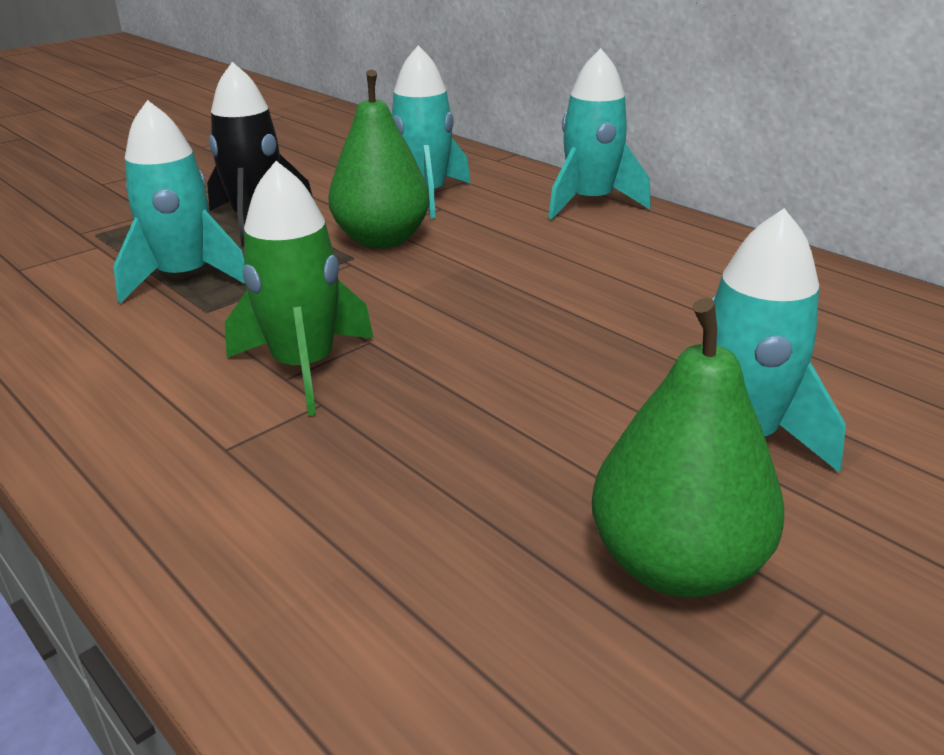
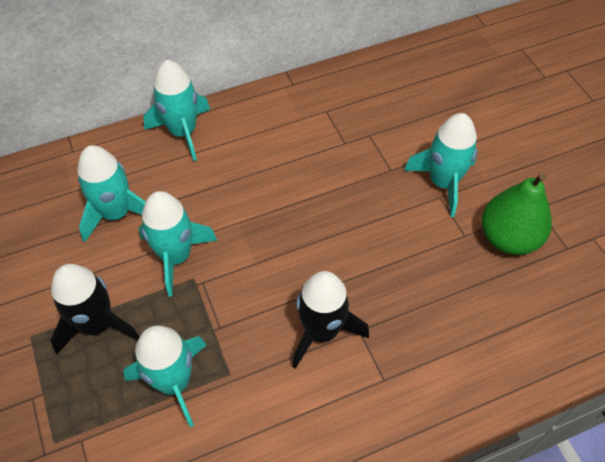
camera: 70 degrees left, 25 degrees up
(304, 367) = (321, 331): green rocket -> black rocket
(382, 240) = (176, 256): green pear -> turquoise rocket

